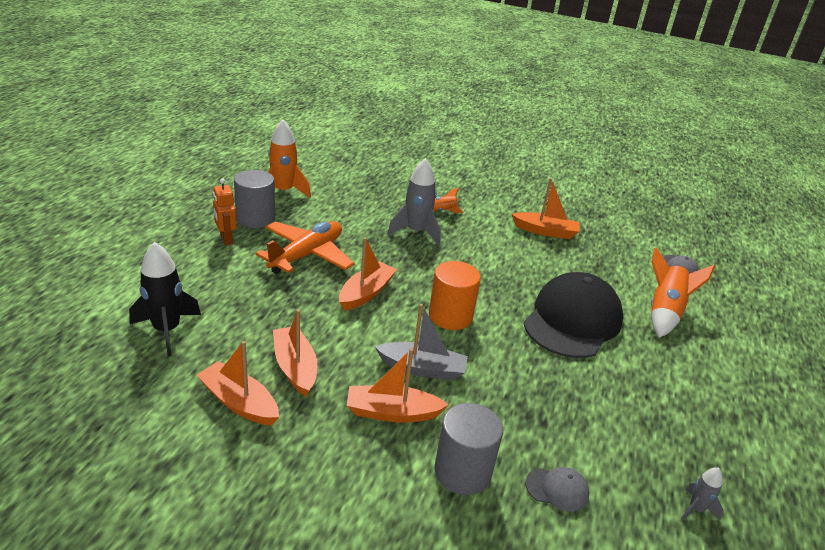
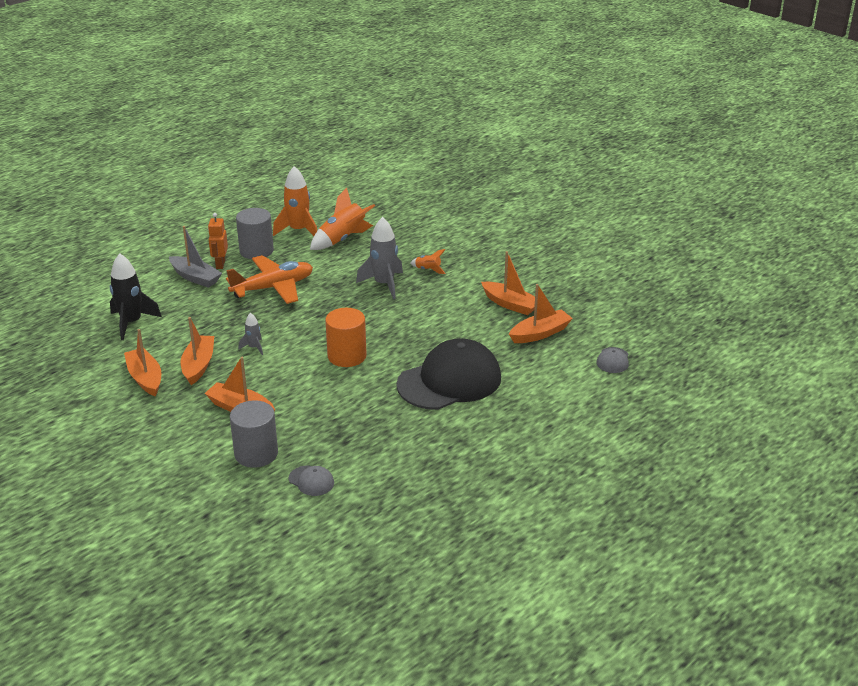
camera: 30 degrees right, 0 degrees up
(366, 293) = (295, 325): orange boat -> orange boat (540, 333)
(422, 368) = (288, 387): grey boat -> grey boat (195, 277)
(664, 312) = (546, 393): orange rocket -> orange rocket (343, 239)
(696, 509) = (401, 519): grey rocket -> grey rocket (254, 347)

